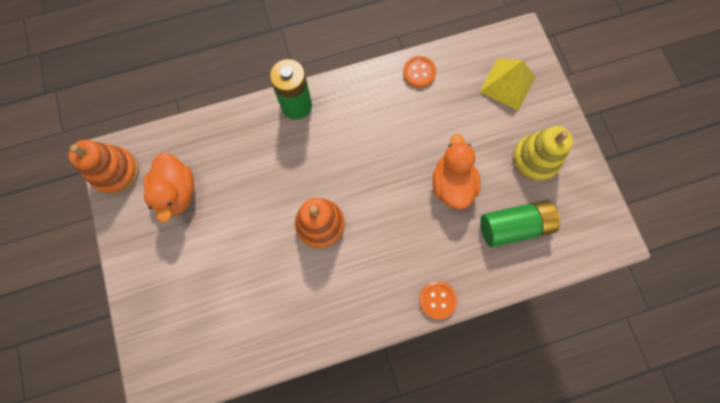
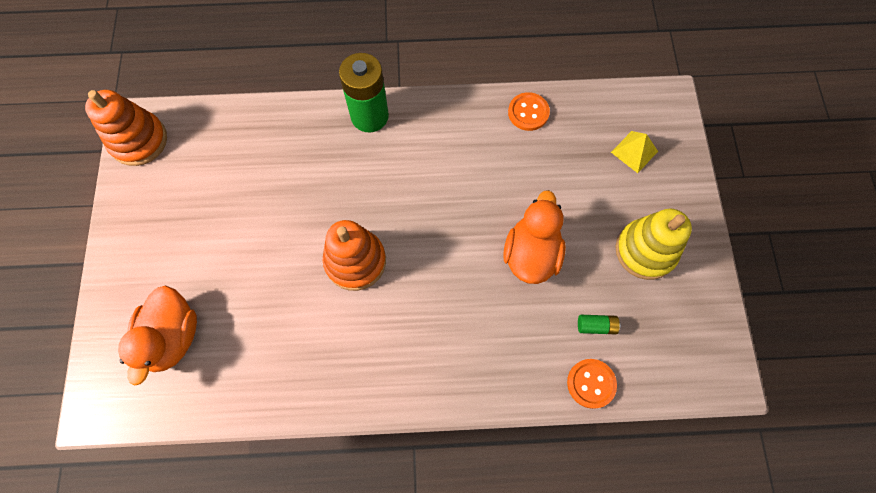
camera: 15 degrees right, 5 degrees down
(177, 192) = (200, 181): orange duck -> orange duck (173, 337)
(437, 300) = (472, 391): orange button -> orange button (591, 383)
(507, 84) = (634, 151): yellow pyramid -> yellow pyramid, size x0.62
(514, 226) = (596, 326): green battery -> green battery, size x0.43

